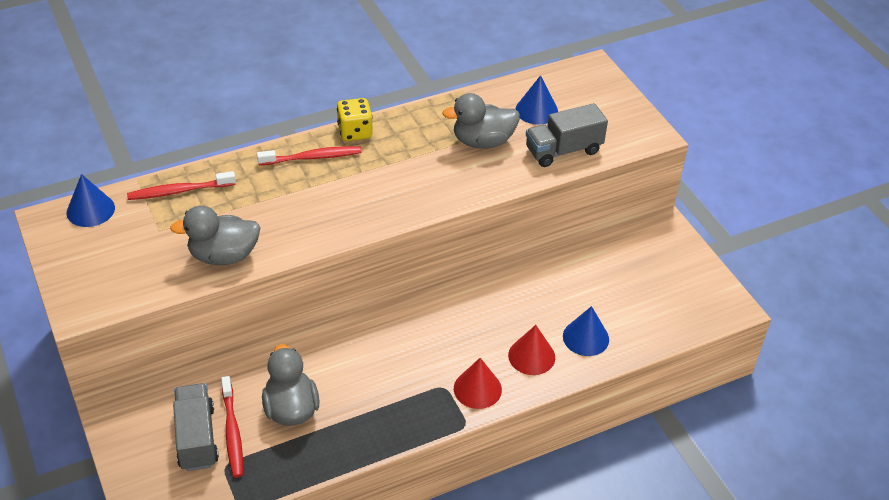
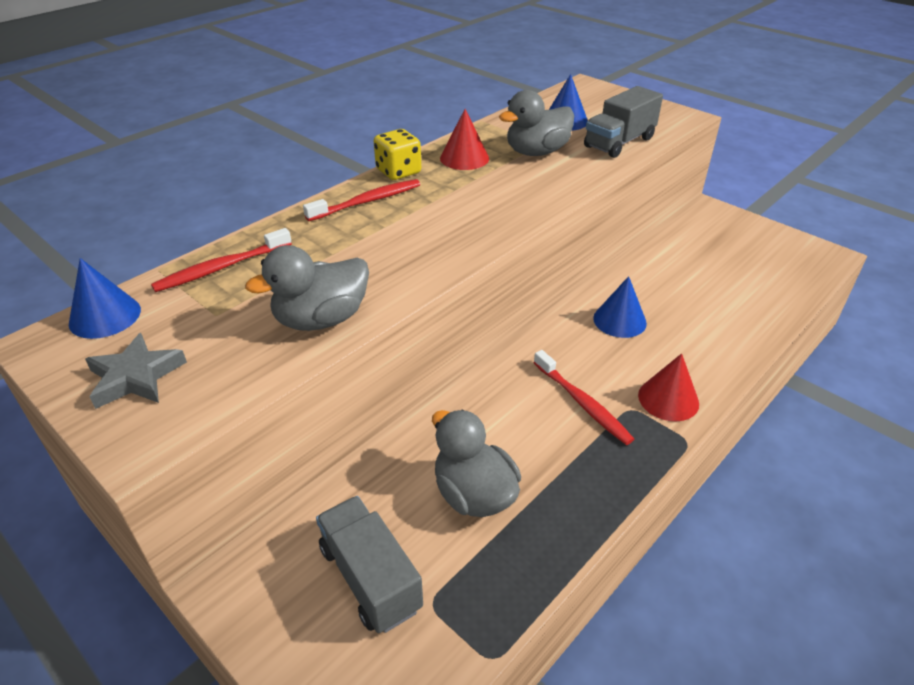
camera: 20 degrees left, 5 degrees down
(93, 263) = (136, 377): none -> grey star
(232, 432) = (415, 551): red toothbrush -> red toothbrush (582, 403)
(531, 356) = (694, 349): red cone -> red cone (464, 158)
(586, 337) = (729, 317): blue cone -> blue cone (619, 320)

